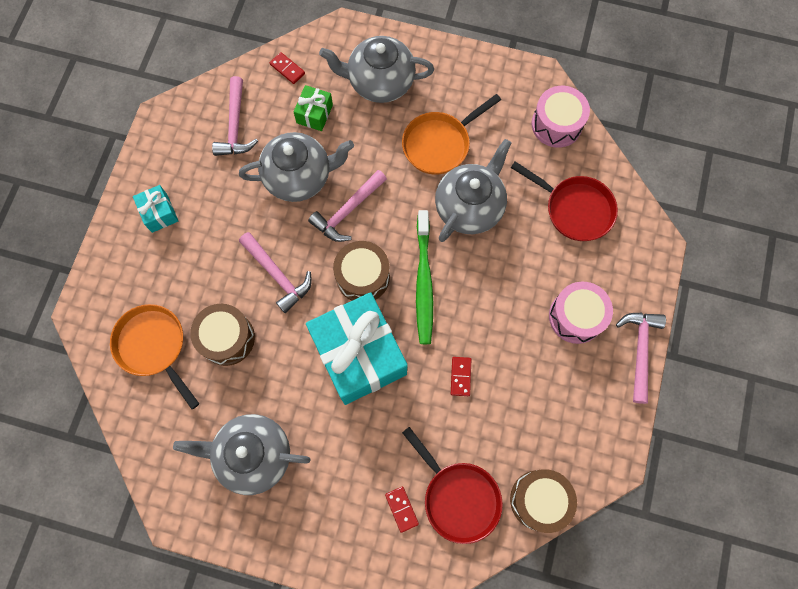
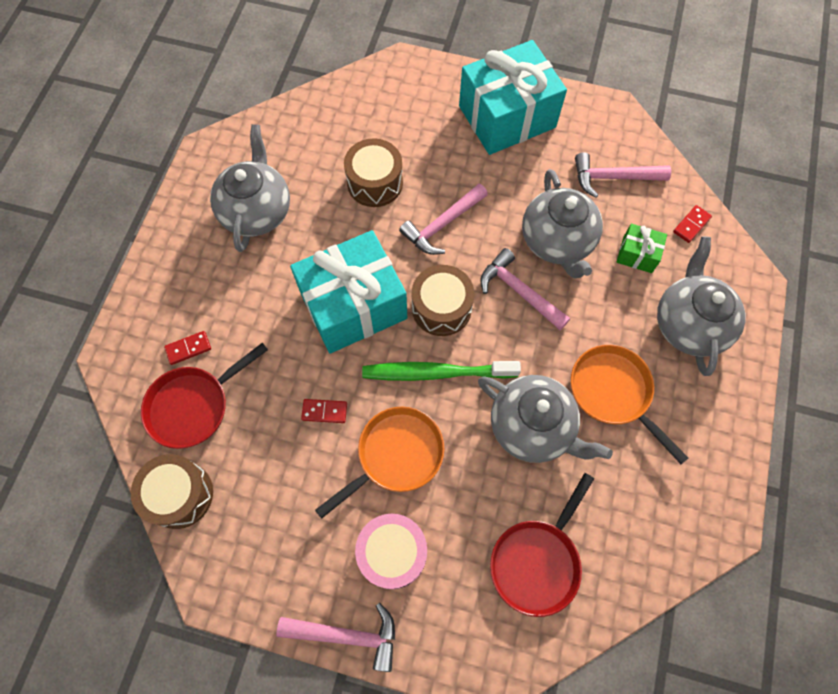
camera: 90 degrees right, 5 degrees down
(154, 346) = (368, 122): orange pan -> orange pan (395, 455)
(159, 213) = (507, 117): turquoise gift -> turquoise gift, size x2.27
(556, 124) = (658, 544): pink drum -> none

